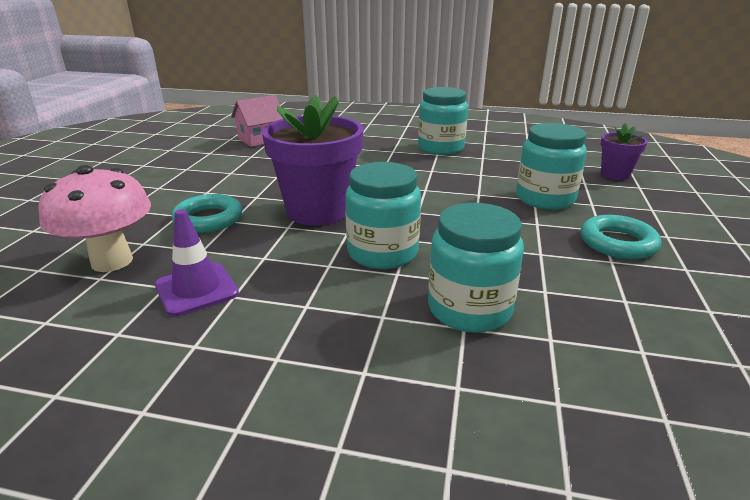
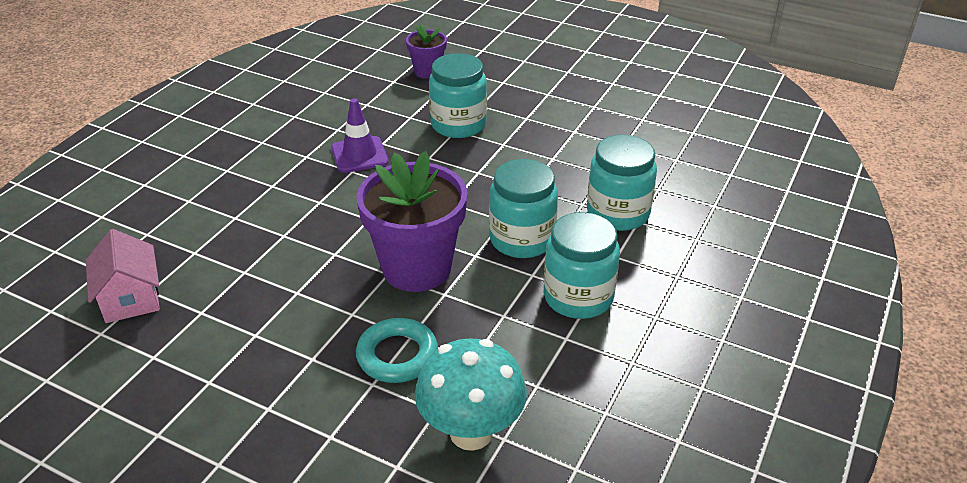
camera: 75 degrees left, 10 degrees up
(112, 261) = (471, 432): pink mushroom -> turquoise mushroom
(196, 289) = (548, 362): purple traffic cone -> purple traffic cone (359, 155)
(441, 148) = (288, 149): turquoise jar -> turquoise jar (578, 297)
(617, 243) = (550, 118): turquoise ring -> none

